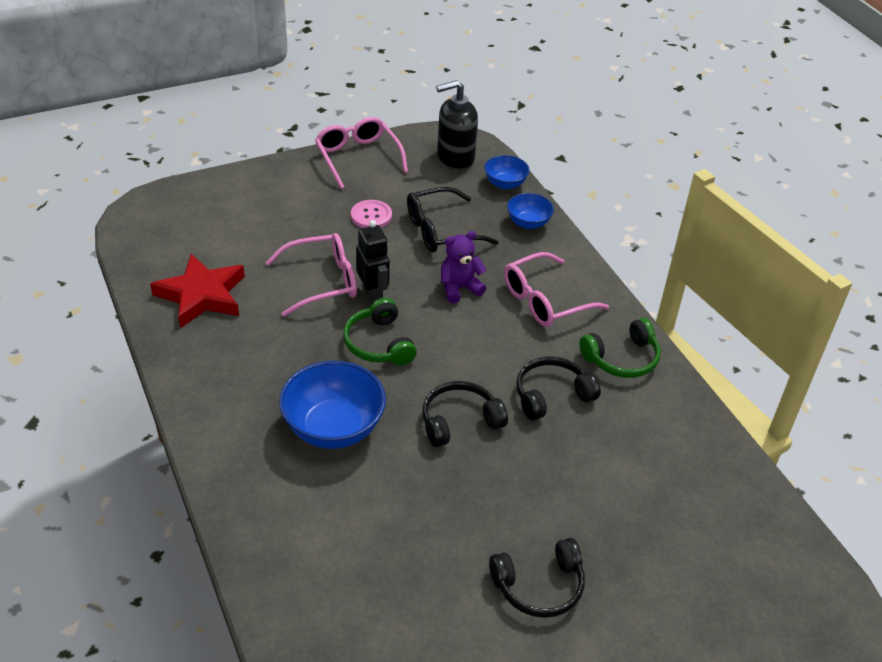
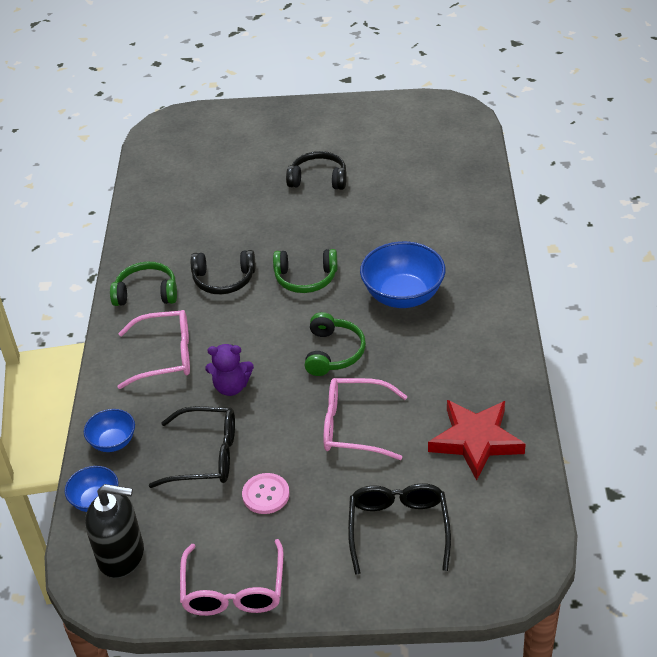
camera: 150 degrees left, 0 degrees up
(248, 217) = (398, 529): none -> black glasses
(373, 296) = (314, 399): black robot -> none
(459, 421) = (305, 278): black headphones -> green headphones

